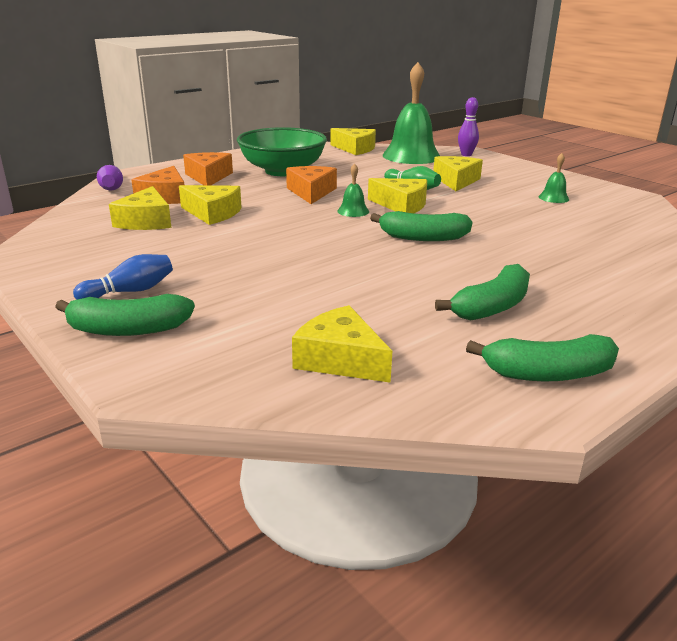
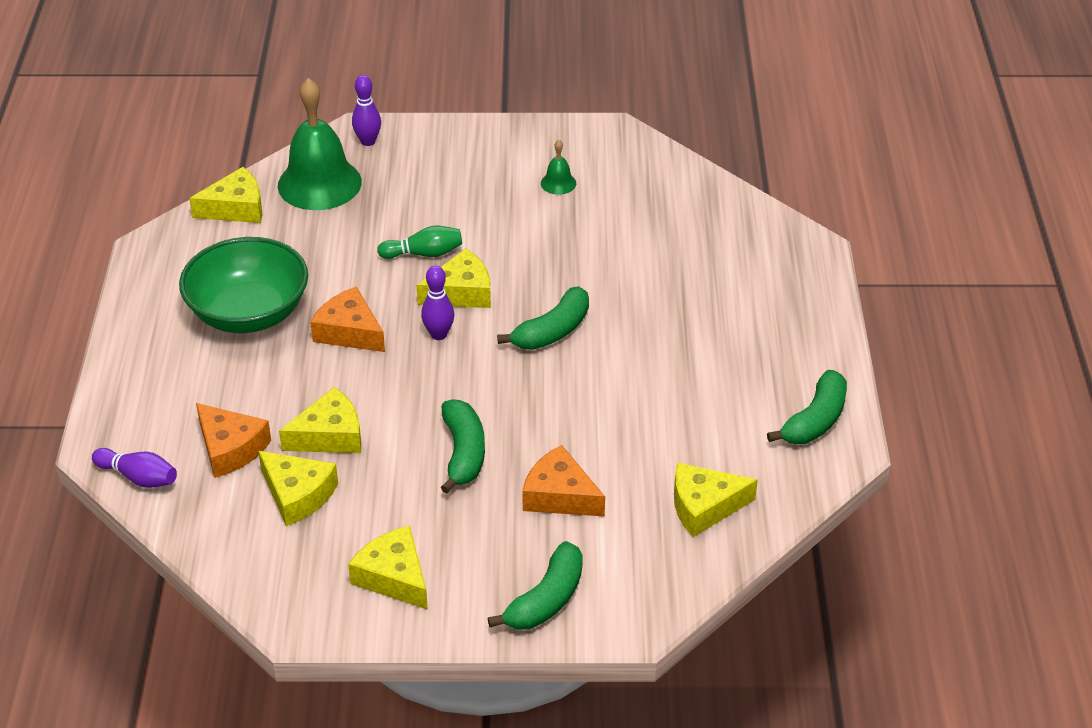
camera: 50 degrees left, 15 degrees up
(130, 291) = (471, 572): blue bowling pin -> none
(208, 177) = (197, 382): orange cheese -> orange cheese (559, 495)
(353, 211) = (438, 334): green bell -> purple bowling pin
(456, 181) = (439, 210): yellow cheese -> yellow cheese (394, 577)
(492, 307) = (711, 381): green banana -> green banana (463, 453)

